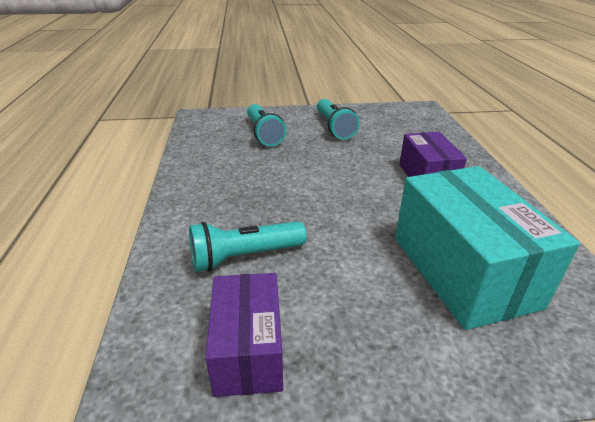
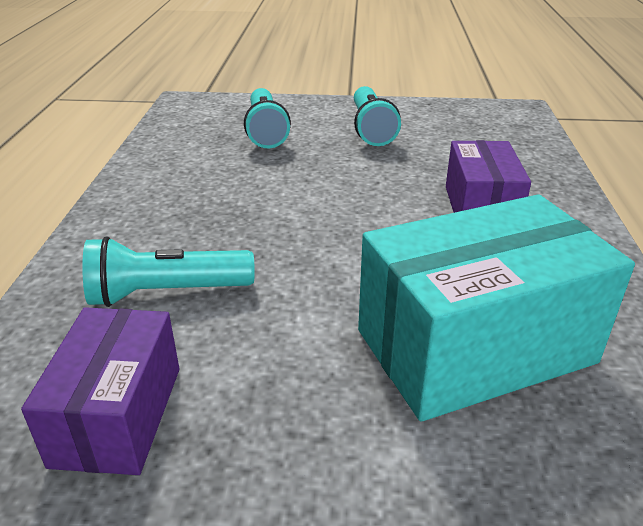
camera: 10 degrees right, 0 degrees up
(462, 271) = (474, 346): turquoise box -> turquoise box turned 75 degrees clockwise

